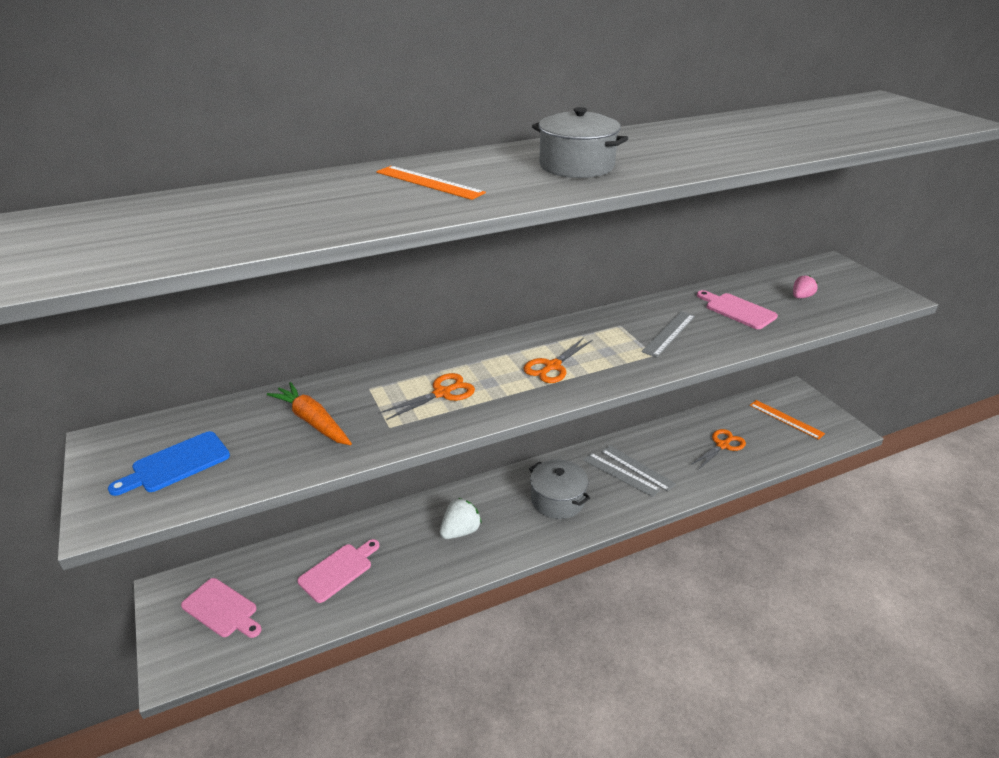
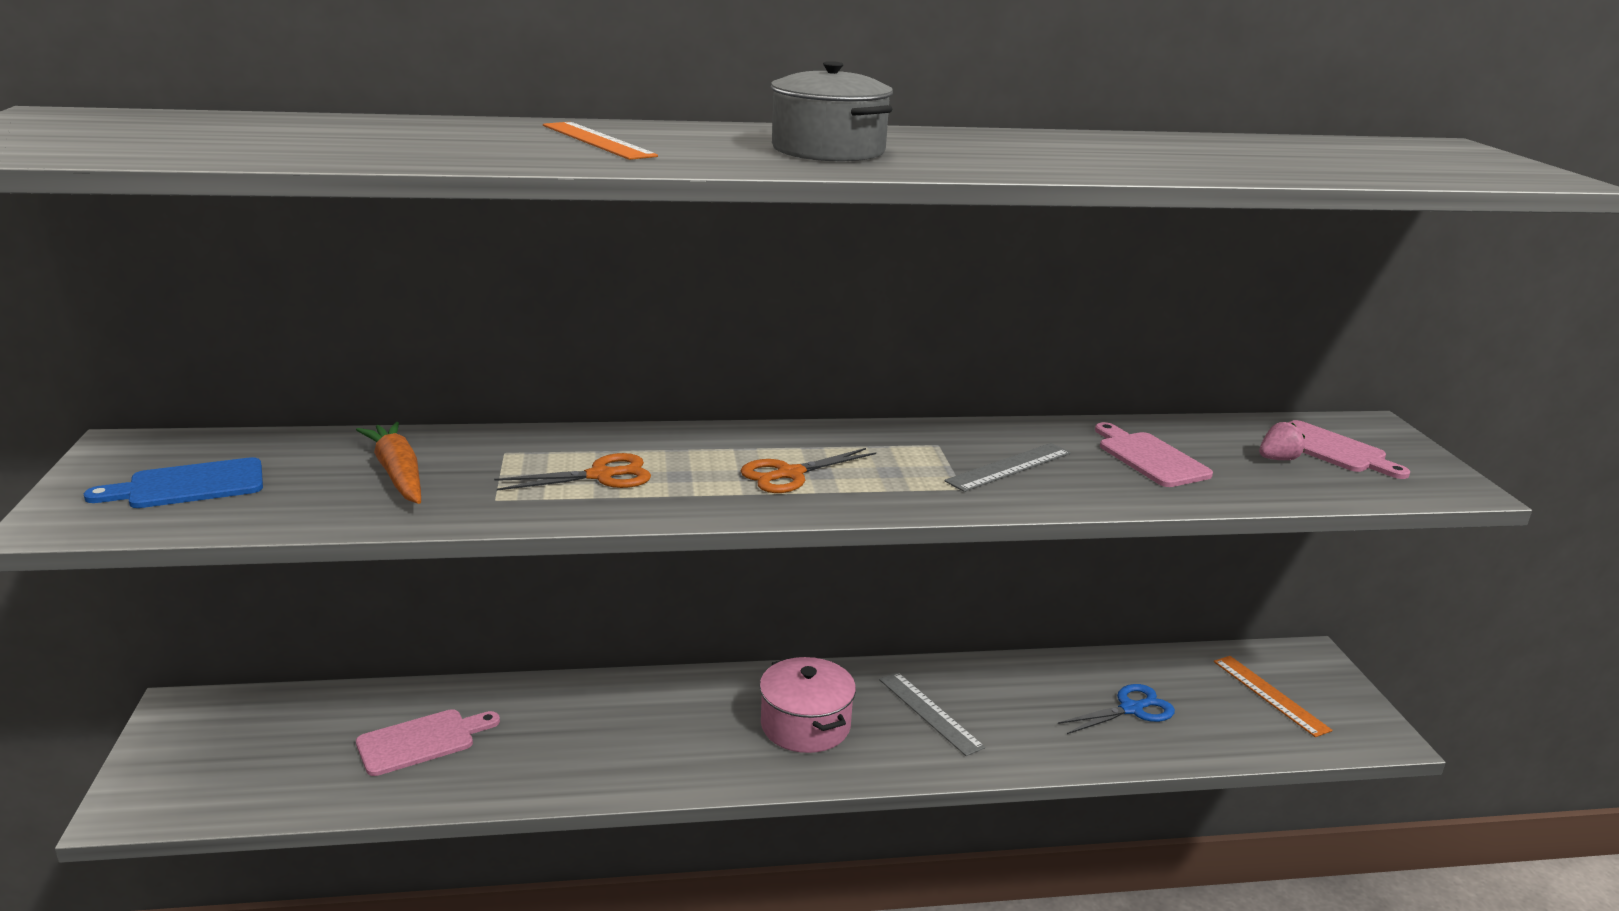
camera: 15 degrees right, 10 degrees down
(222, 609) = (236, 750): pink cutting board -> pink cutting board (1331, 449)
(460, 531) = (629, 732): white strawberry -> none
(557, 500) = (805, 725): grey pot -> pink pot
(637, 467) = (963, 709): grey ruler -> none
(722, 445) = (1131, 709): orange scissors -> blue scissors

